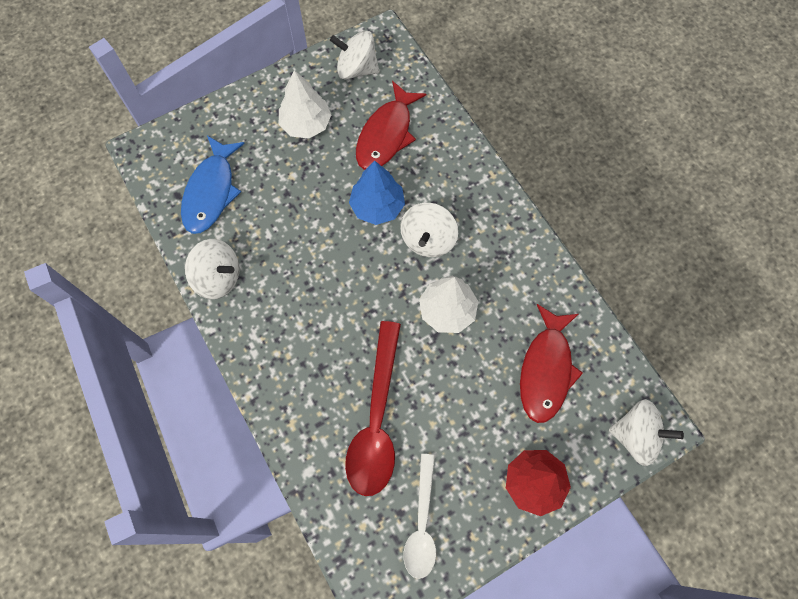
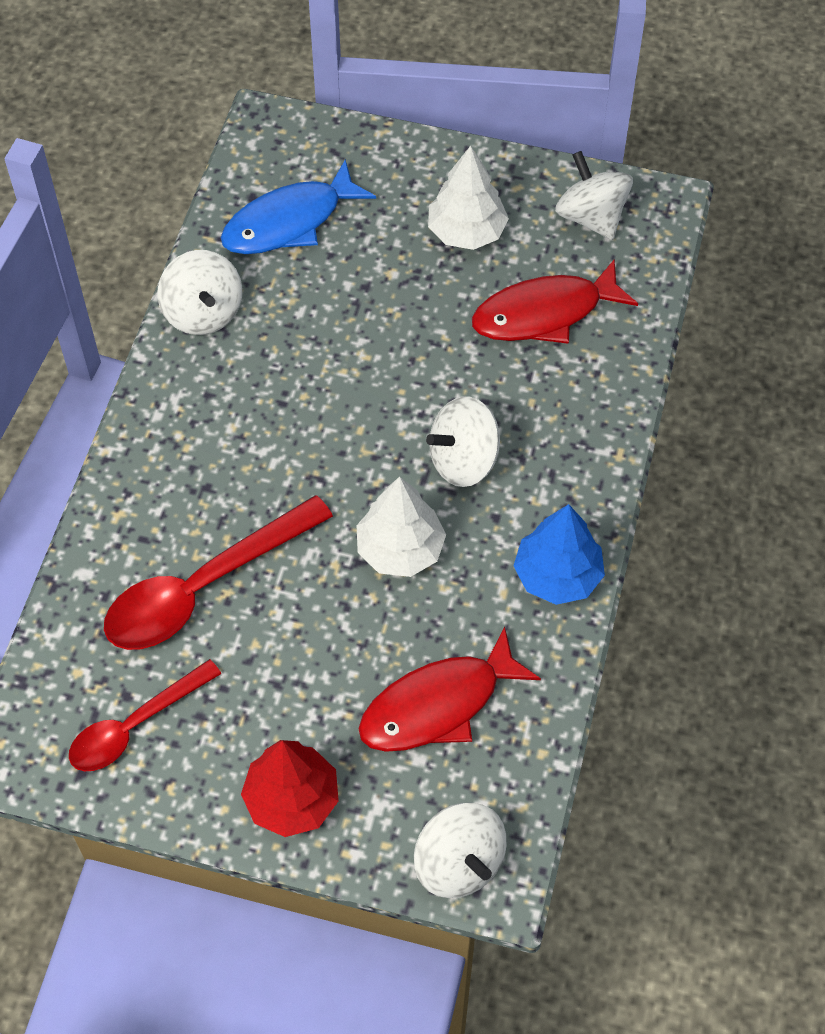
camera: 45 degrees right, 10 degrees down
(377, 206) = (447, 380): blue tree -> blue tree (557, 576)
(422, 523) = (135, 725): white spoon -> red spoon

